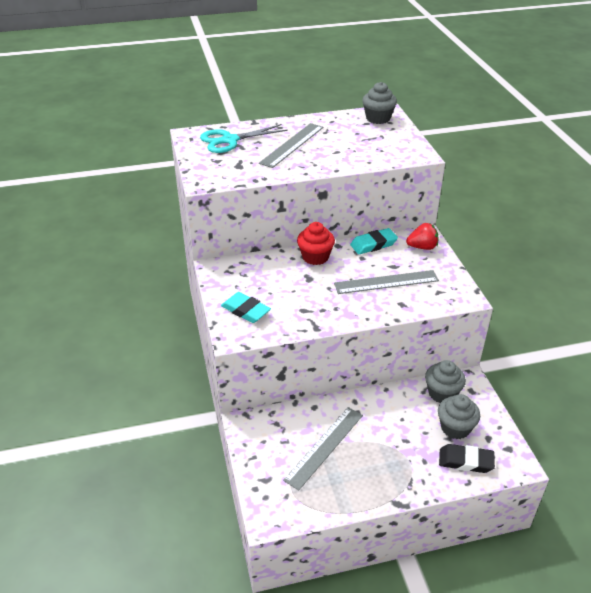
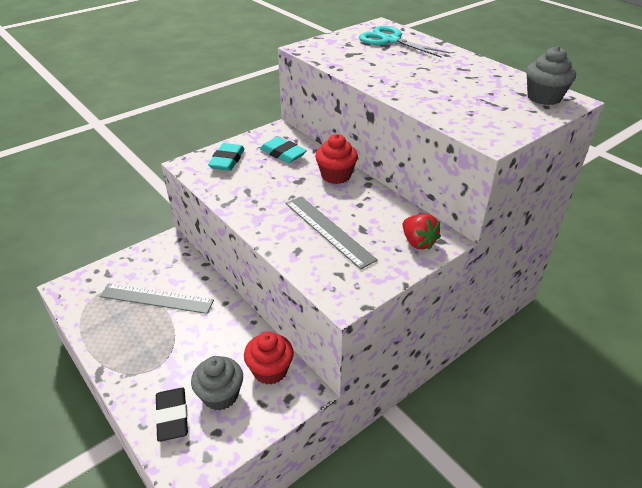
camera: 65 degrees right, 0 degrees up
(292, 145) = (418, 67): grey ruler -> none
(373, 244) = (390, 206): turquoise eraser -> turquoise eraser (283, 153)
(442, 393) = (270, 370): grey cupcake -> red cupcake

